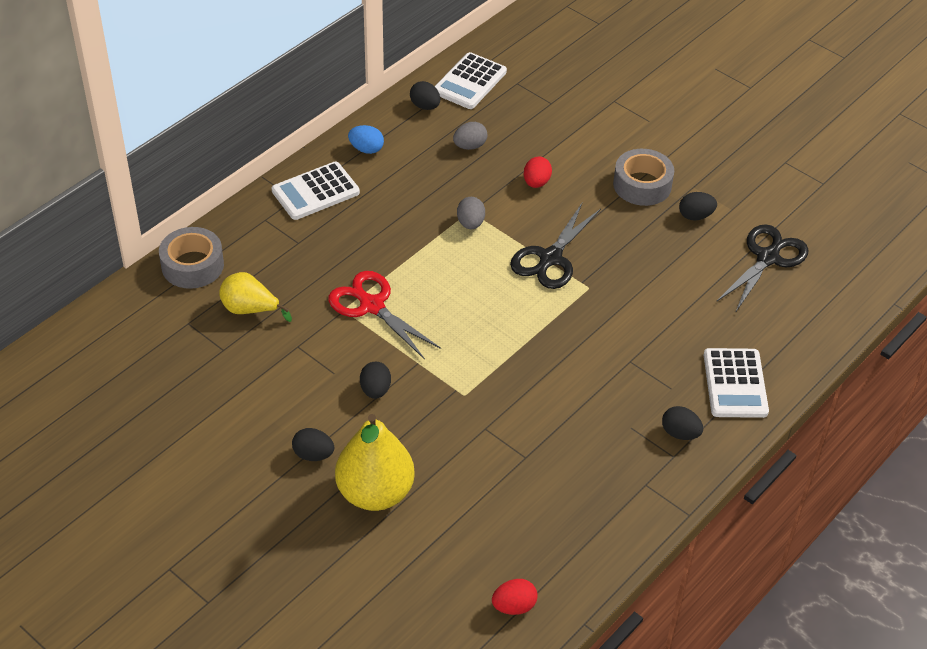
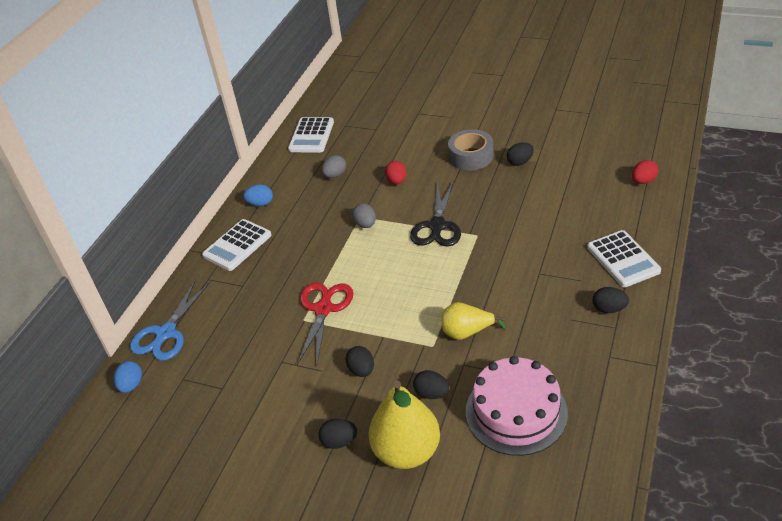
camera: 15 degrees left, 5 degrees down
(133, 308) = (131, 385): none -> blue egg
(192, 265) = (166, 334): grey tape -> blue scissors
(250, 309) = (229, 349): yellow pear -> yellow pear (467, 332)
(371, 305) = (323, 309): red scissors -> red scissors turned 75 degrees clockwise
(425, 106) = (288, 161): black egg -> black egg (431, 393)
(509, 500) = (516, 412): none -> pink cake
(514, 606) = (573, 497): red egg -> red egg (643, 181)
(768, 257) = (586, 170): black scissors -> none

